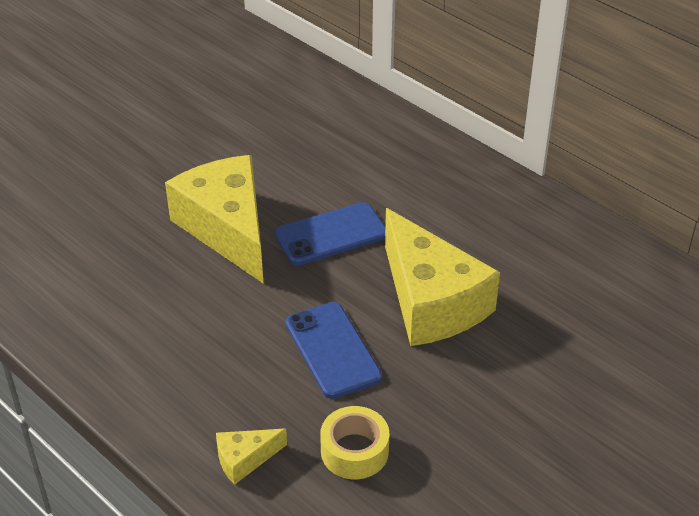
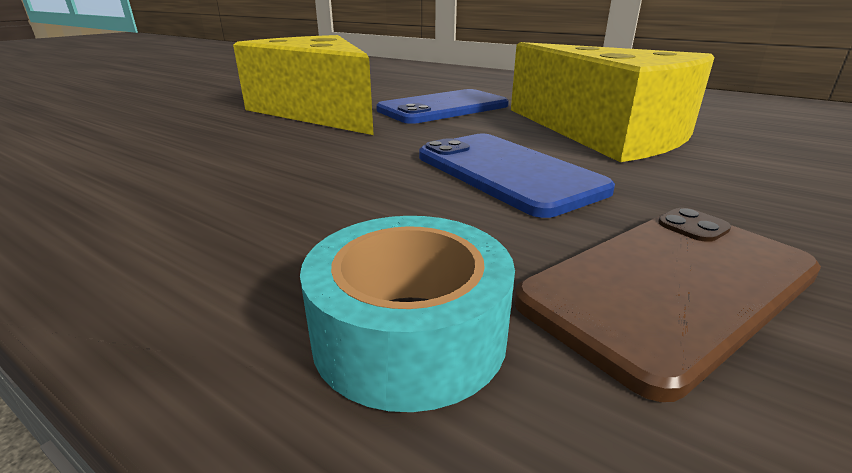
camera: 10 degrees left, 15 degrees down
(245, 459) = (409, 333): yellow cheese -> turquoise tape
(354, 451) = (669, 286): yellow tape -> brown phone

